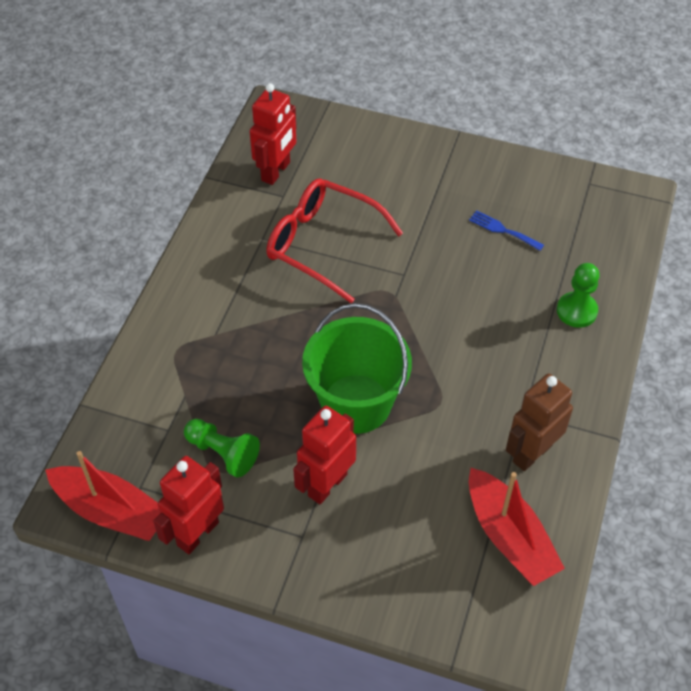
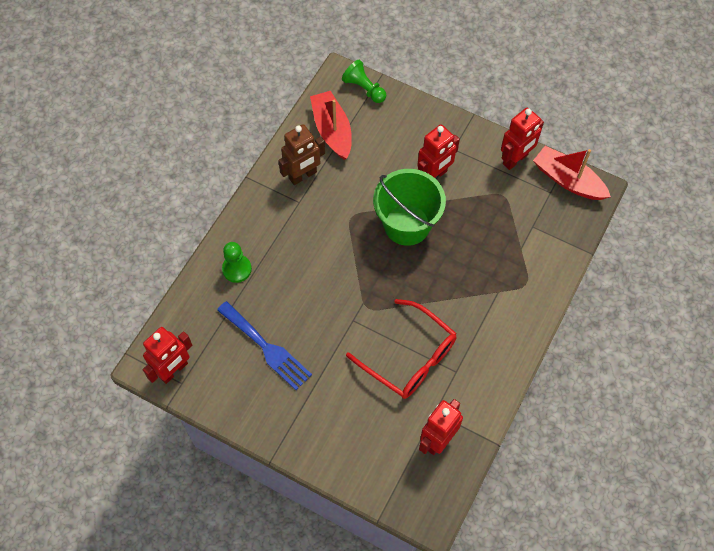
camera: 170 degrees left, 10 degrees up
(222, 453) = (497, 205): green pawn -> green pawn (364, 88)
(503, 230) = (266, 348): blue fork -> blue fork, size x1.89
(604, 193) = (173, 370): none -> red robot

